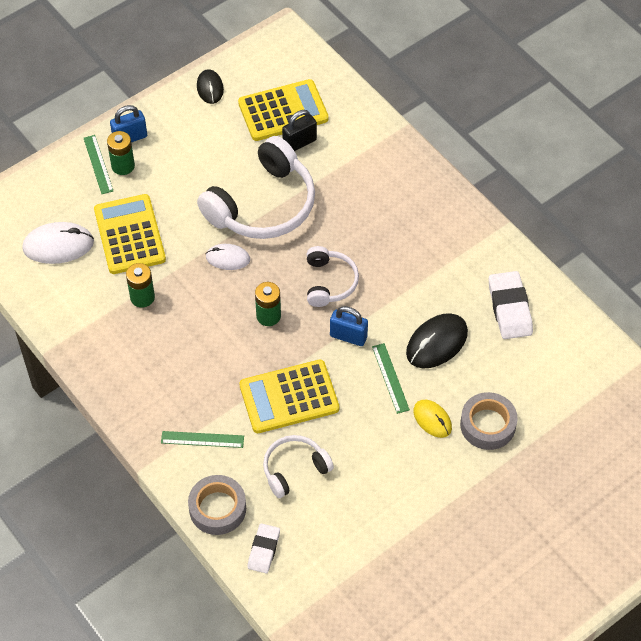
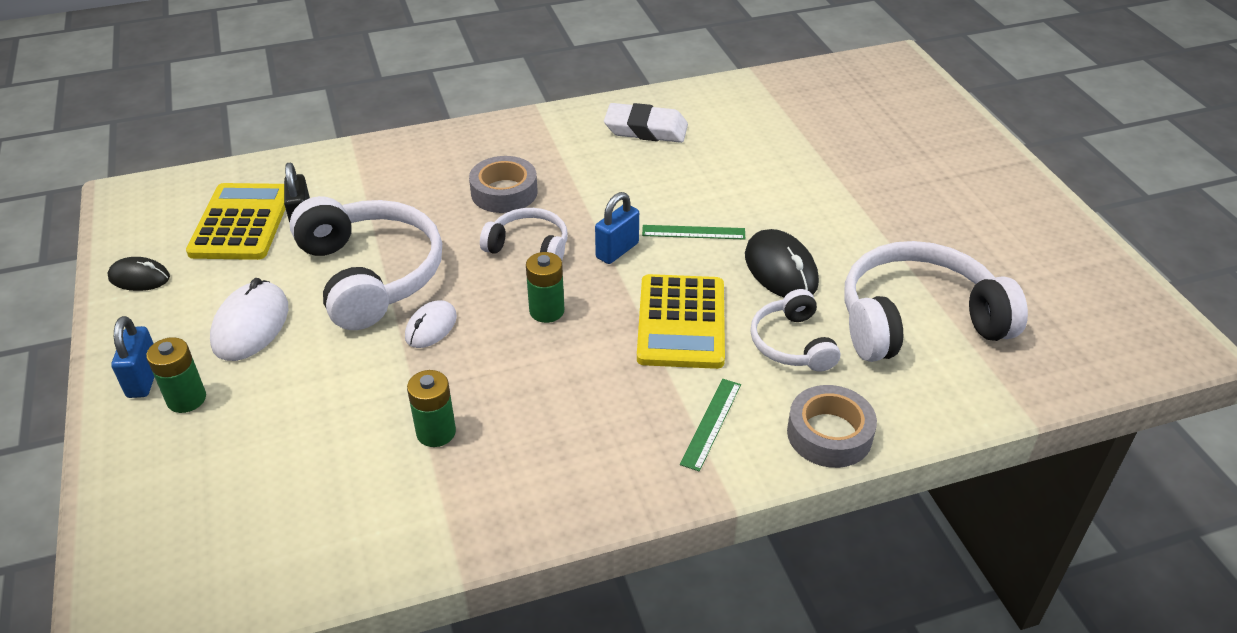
camera: 70 degrees left, 15 degrees down
(58, 245) = (269, 514): white mouse -> white mouse (251, 325)
(98, 164) = (158, 427): green ruler -> none
(129, 235) = (316, 421): yellow calculator -> none
(263, 550) = (907, 402): white eraser -> none
(351, 545) = (918, 320): none -> white headphones
(432, 419) = (764, 215): yellow mouse -> none
(436, 343) = (663, 187): black mouse -> black mouse (781, 269)
(487, 425) = (787, 179): grey tape -> grey tape (504, 192)

